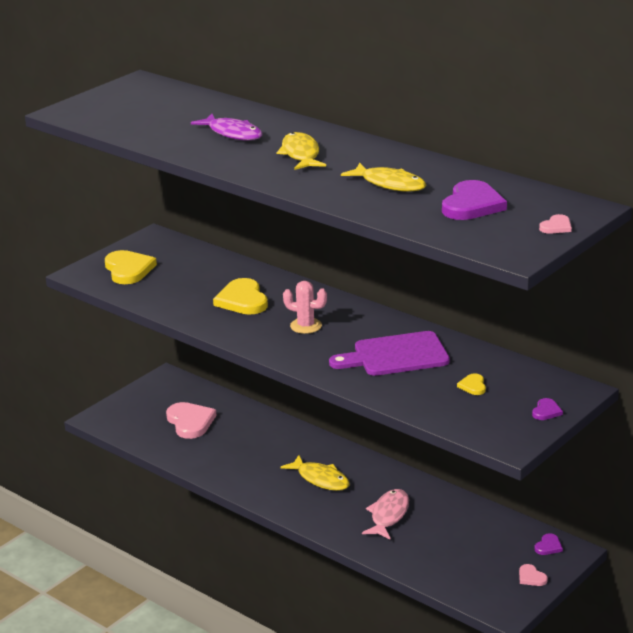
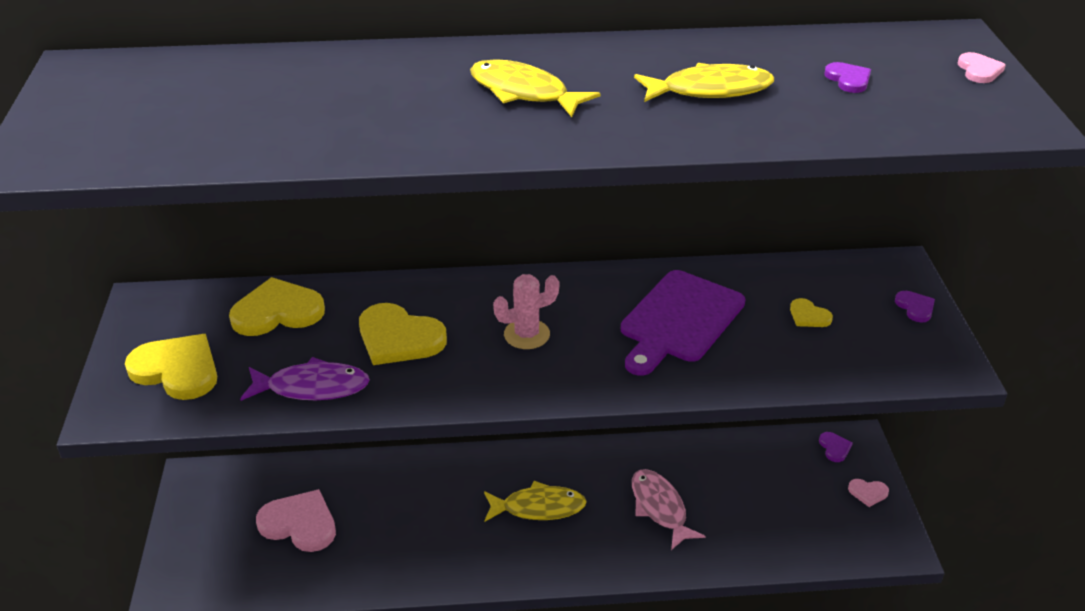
camera: 45 degrees left, 10 degrees up
(205, 265) = (277, 312): none -> yellow heart
(233, 133) = (374, 97): purple fish -> purple fish (312, 387)
(472, 205) = (848, 79): purple heart -> purple heart, size x0.49

